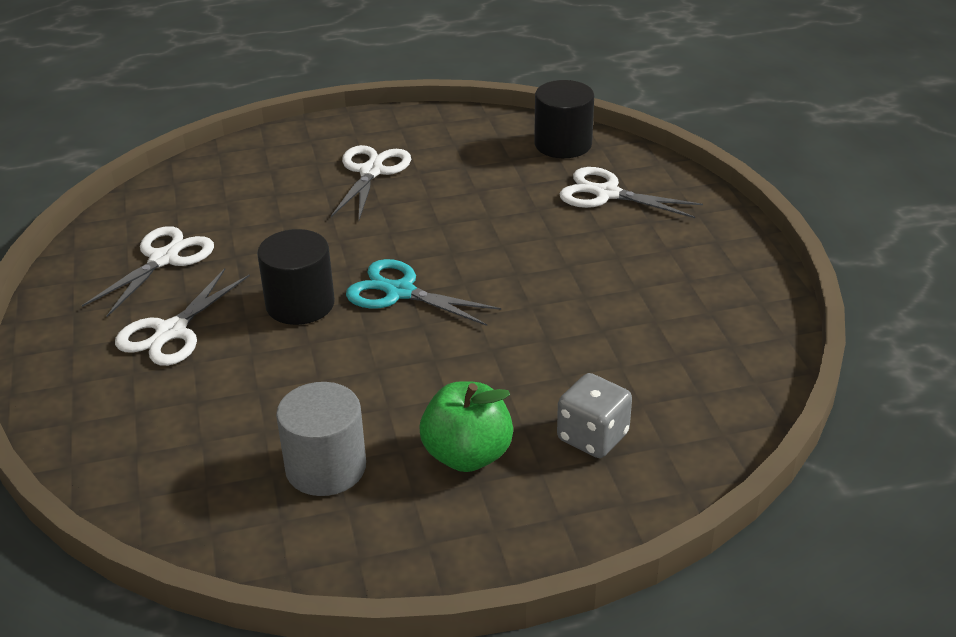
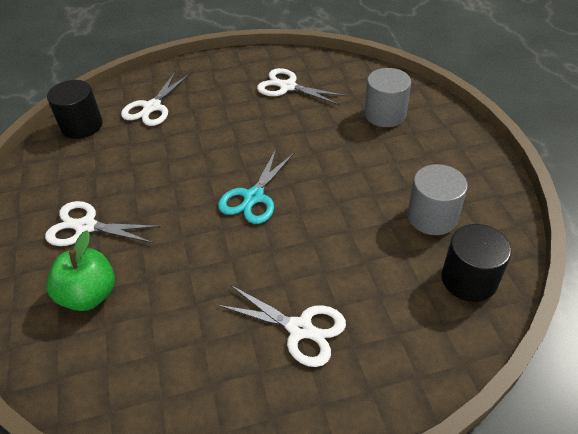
camera: 90 degrees left, 10 degrees up
(163, 259) = (194, 358): white scissors -> white scissors (287, 87)
(300, 304) = (265, 250): black cylinder -> black cylinder (469, 279)
(467, 455) = (408, 158): green apple -> green apple (89, 295)
(592, 437) = (385, 114): grey dice -> grey cylinder

